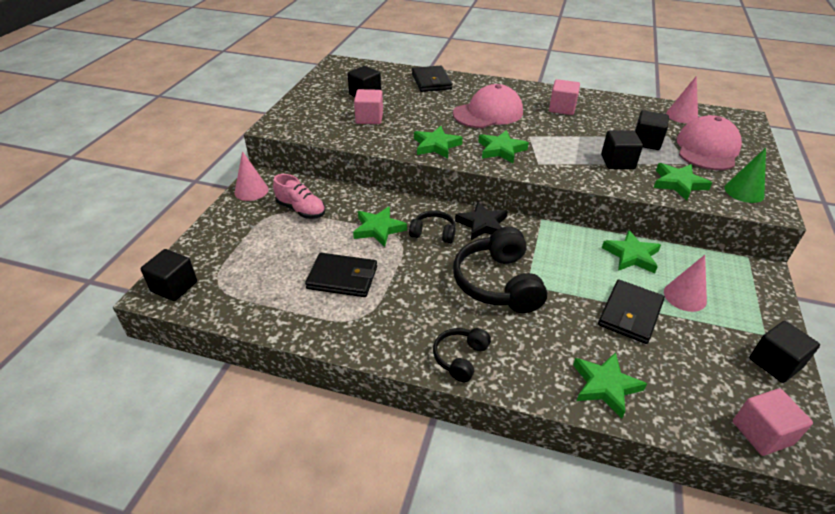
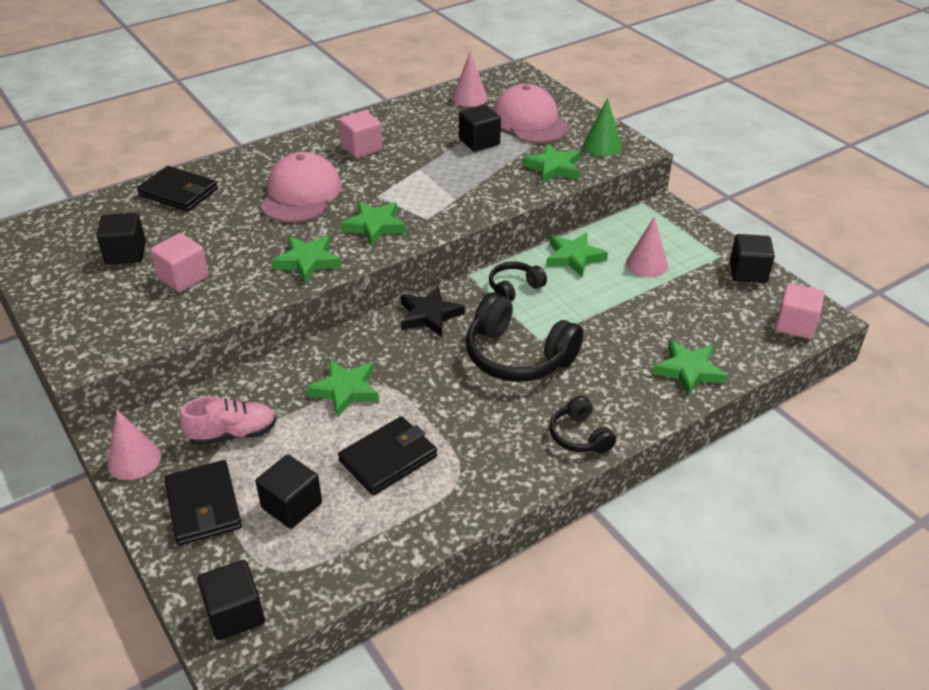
camera: 50 degrees left, 0 degrees up
(433, 233) = (401, 355): black headphones -> black headphones (514, 288)
(617, 162) = (485, 176): black cube -> black cube (292, 505)
(630, 314) = (634, 305): black wallet -> black wallet (203, 506)

